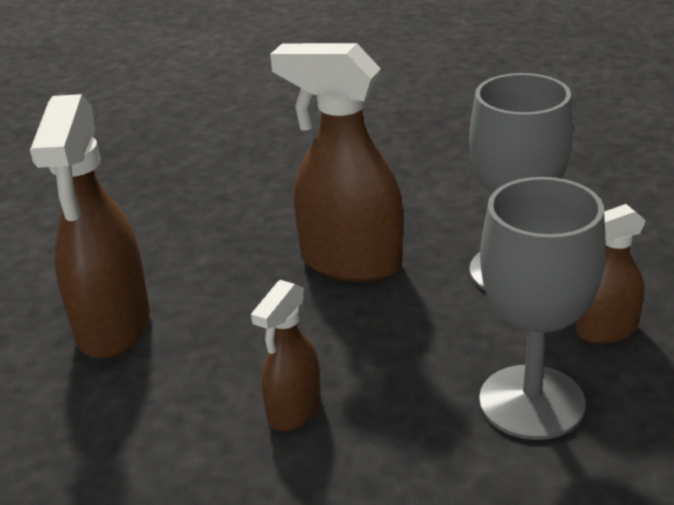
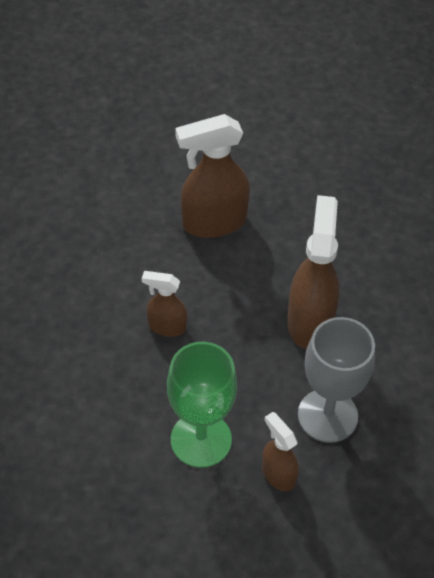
camera: 70 degrees right, 20 degrees up
(531, 402) = (201, 439): grey goblet -> green goblet

